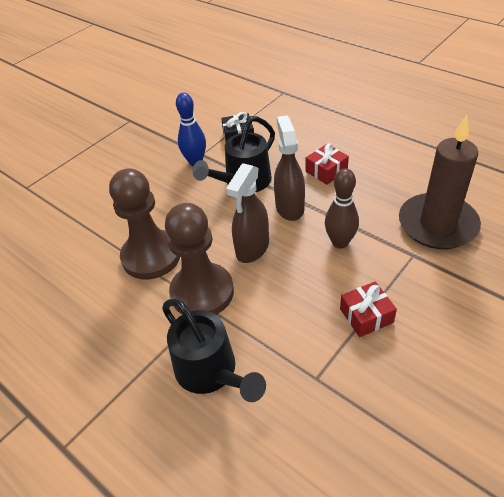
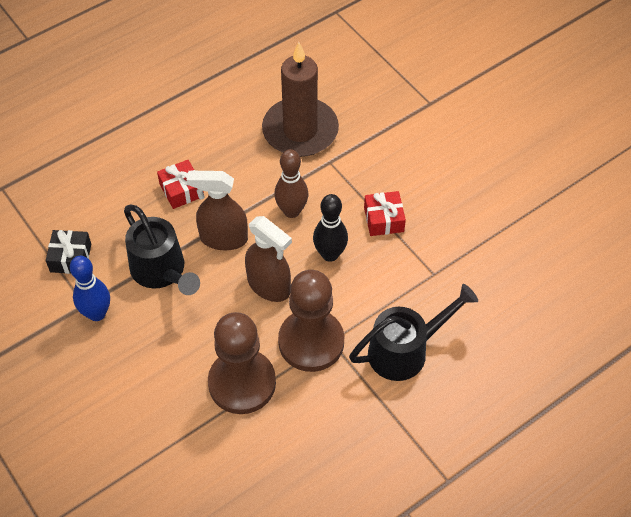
camera: 80 degrees left, 10 degrees up
(303, 282) = (330, 254): none -> black bowling pin

